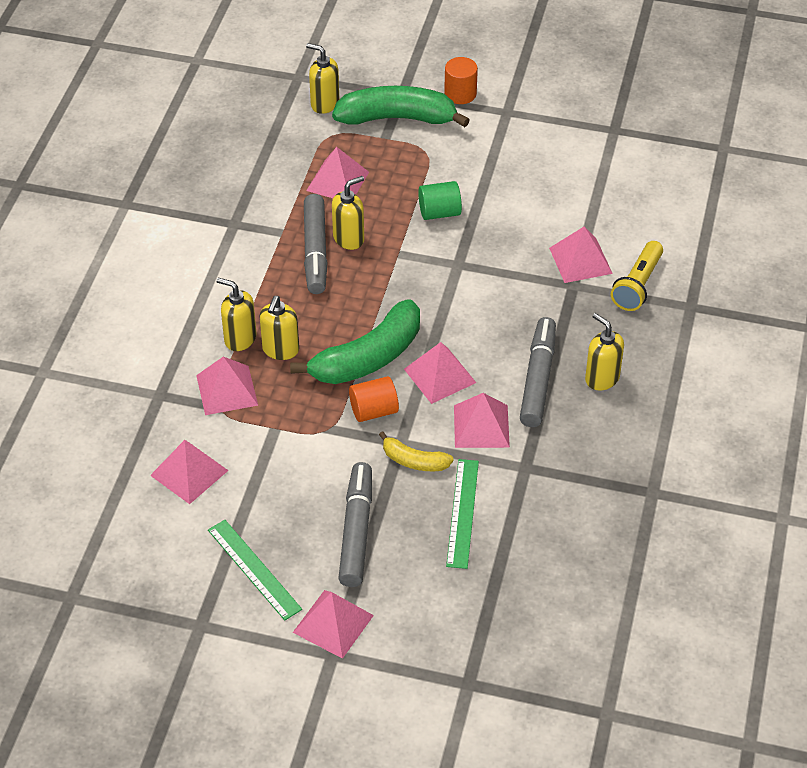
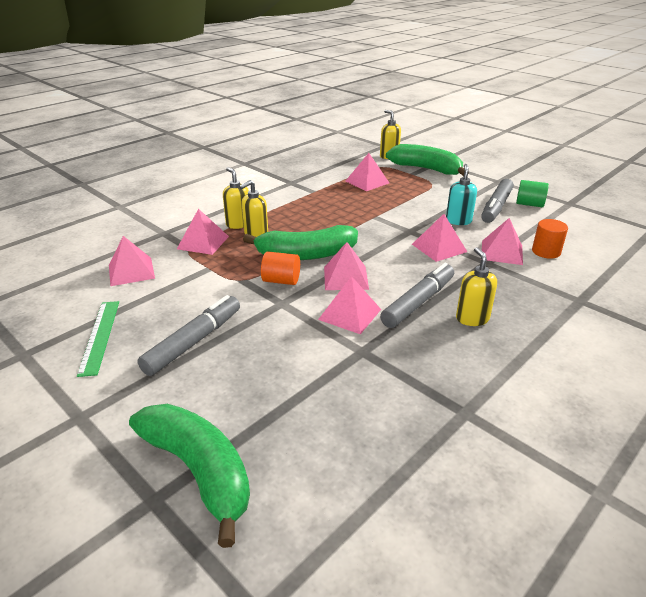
camera: 30 degrees right, 15 degrees down
(315, 251) = (324, 203): grey marker -> grey marker (496, 207)
(333, 624) = (105, 395): pink pyramid -> pink pyramid (439, 248)
(349, 238) = (350, 203): yellow soap dispenser -> none
(414, 461) = (280, 316): yellow banana -> none
(439, 212) = (418, 207): green cylinder -> green cylinder (529, 204)
(460, 94) = (473, 169): orange cylinder -> orange cylinder (546, 251)
(462, 513) = (283, 361): green ruler -> none
(482, 646) = (199, 471): none -> green banana
(503, 221) = (458, 221): none -> turquoise soap dispenser
(637, 285) = (540, 276): yellow flashlight -> none

